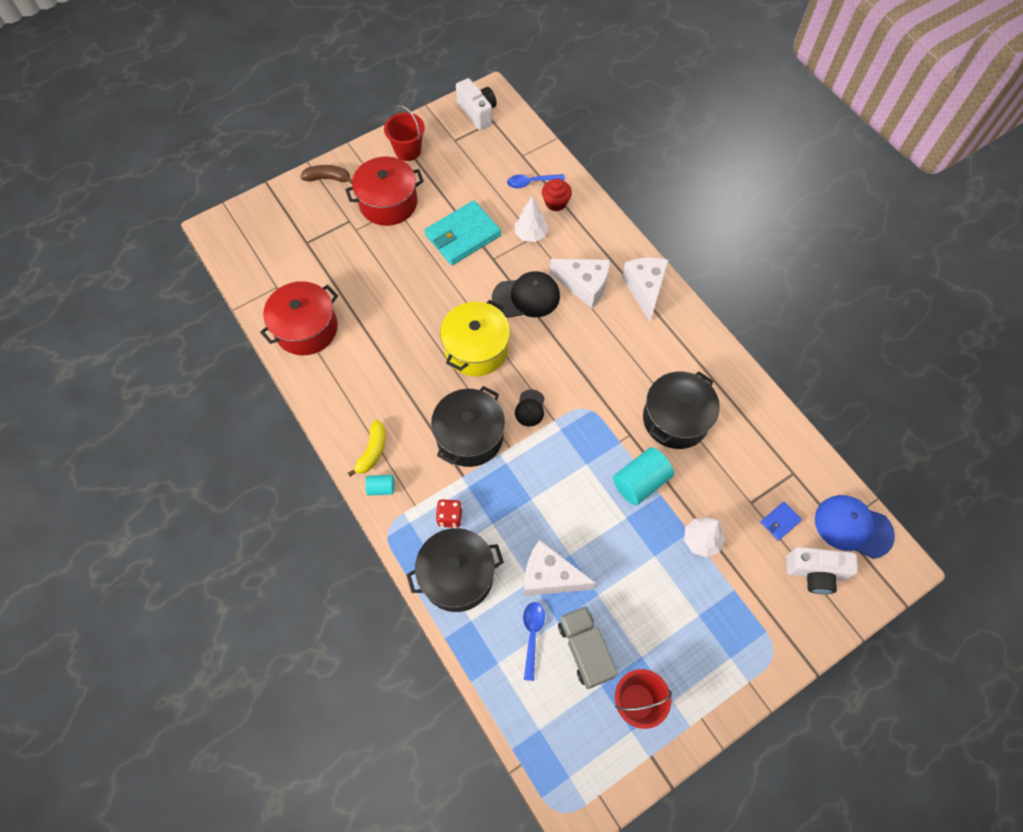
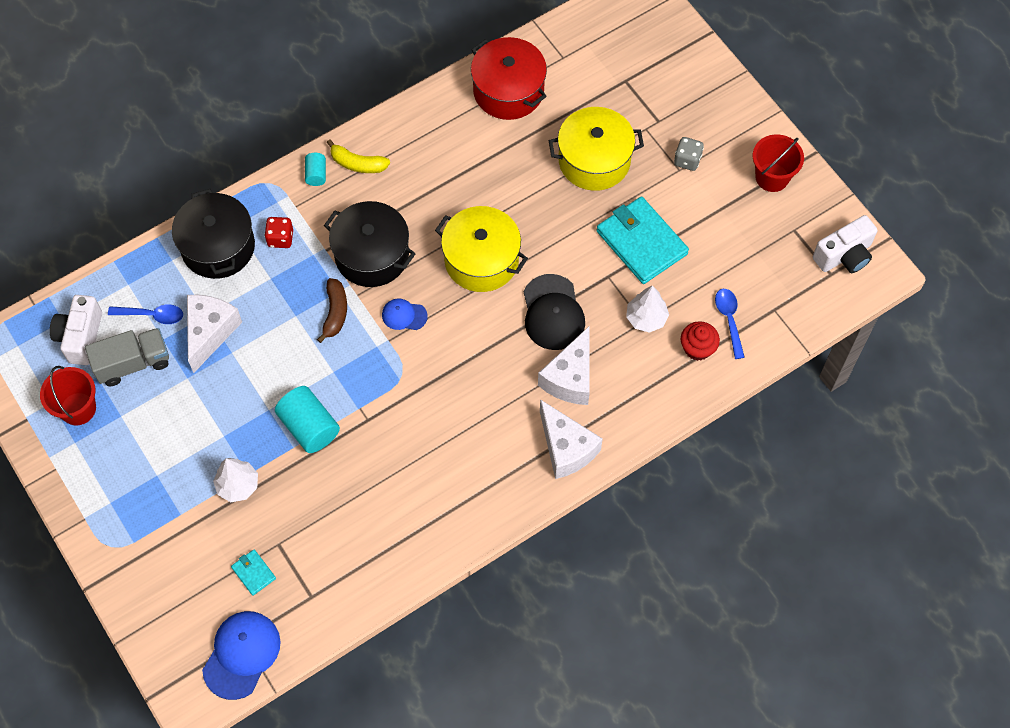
camera: 90 degrees right, 0 degrees up
(328, 178) = (721, 94): brown banana -> brown banana (335, 313)
(383, 266) = (594, 160): none -> yellow pot
(388, 203) = (687, 160): red pot -> grey dice
(530, 408) = (404, 315): black cap -> blue cap
(645, 289) = (566, 448): white cheese -> white cheese turned 60 degrees clockwise
(675, 419) = (386, 470): black pot -> none
(780, 521) = (253, 573): blue wallet -> turquoise wallet
(815, 573) = (192, 603): white camera -> white camera (80, 337)

